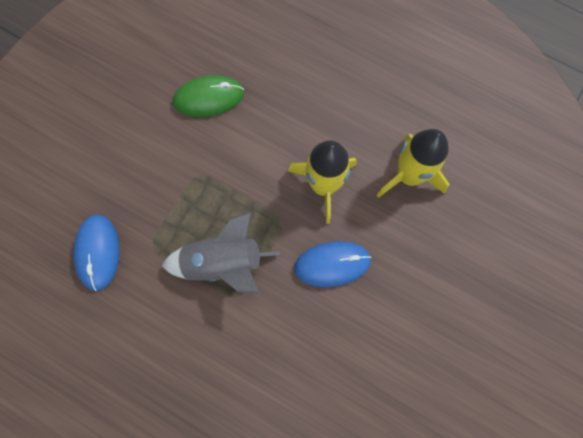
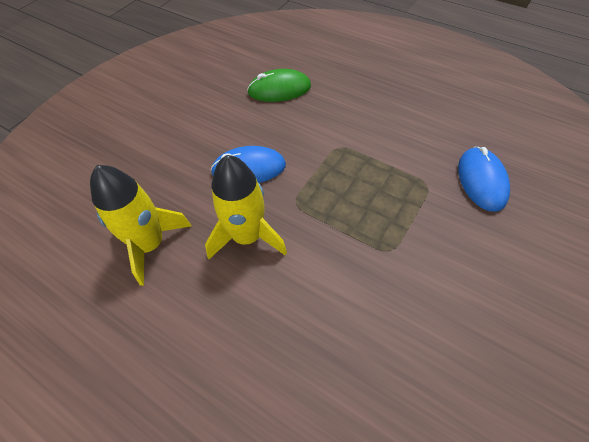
camera: 175 degrees left, 20 degrees down
(208, 98) = (391, 349): green mouse -> green mouse (279, 89)
(223, 263) = (354, 171): grey rocket -> none

